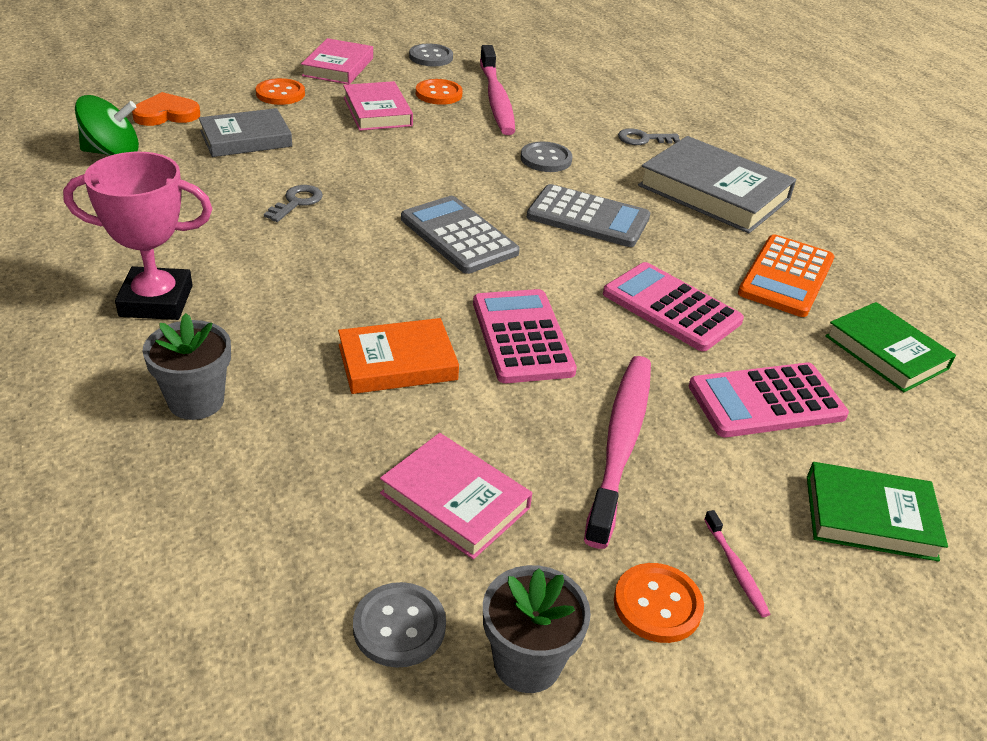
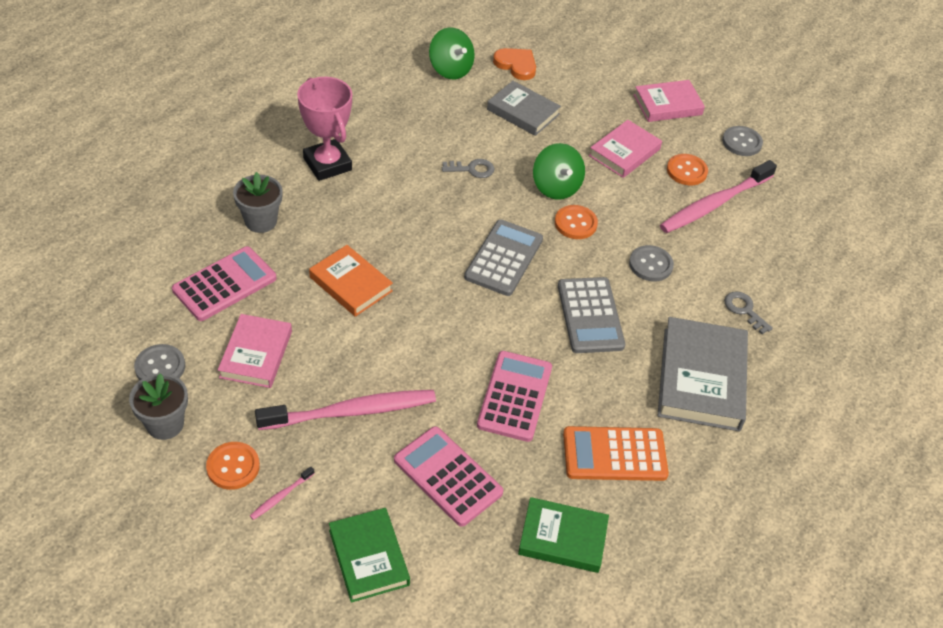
camera: 60 degrees right, 10 degrees up
(280, 94) = (597, 97): orange button -> orange button (575, 223)
(384, 165) = (556, 187): none -> green spinning top
(522, 337) = (419, 330): pink calculator -> pink calculator (224, 284)
(886, 352) = (562, 538): green book -> green book turned 75 degrees clockwise

